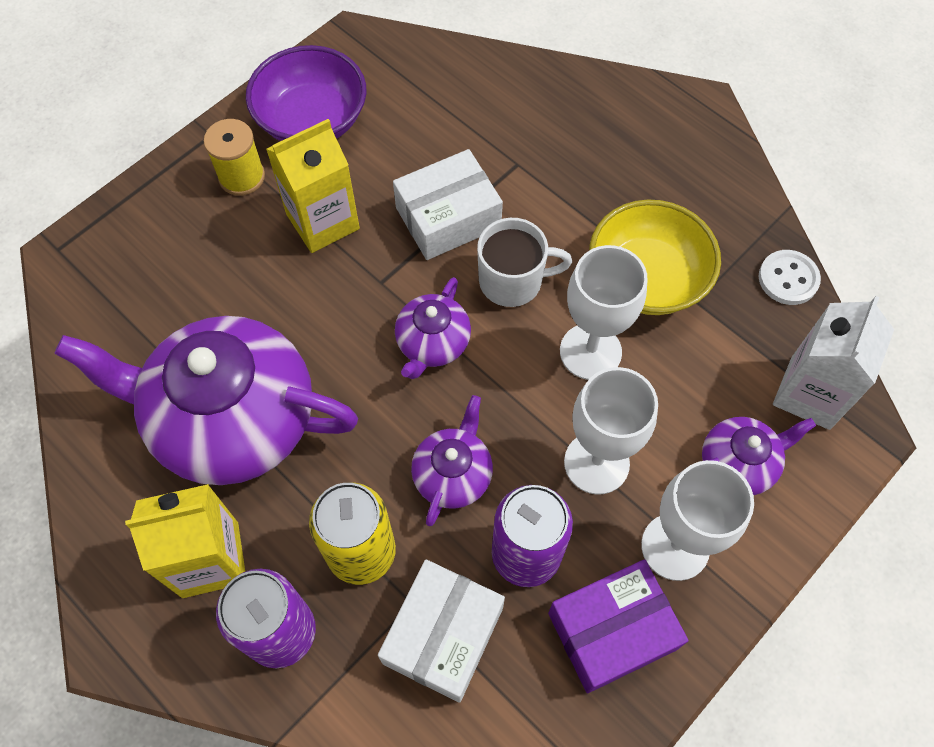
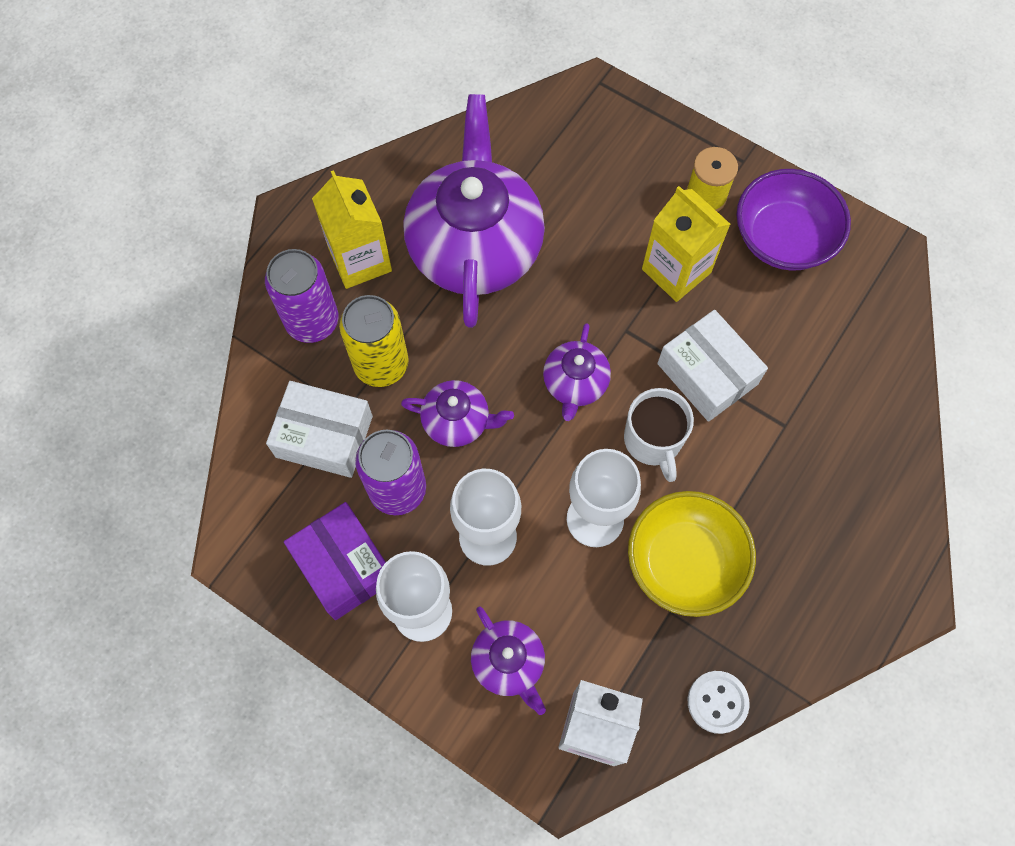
camera: 80 degrees right, 5 degrees up
(432, 343) = (575, 383): purple teapot -> purple teapot turned 90 degrees counterclockwise

